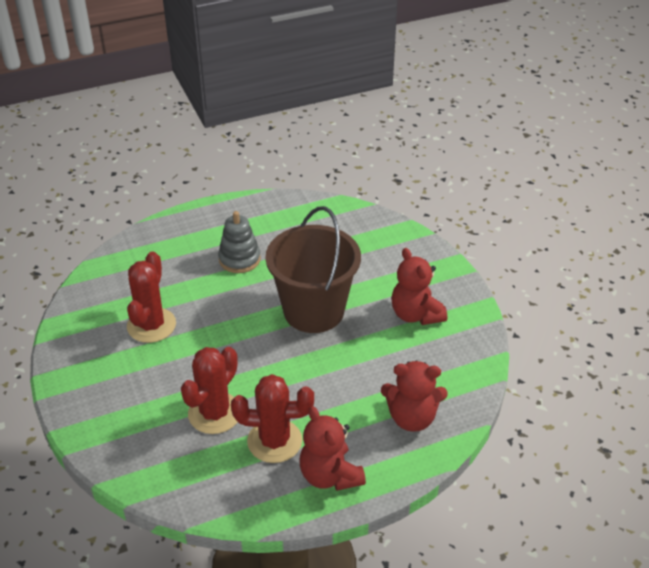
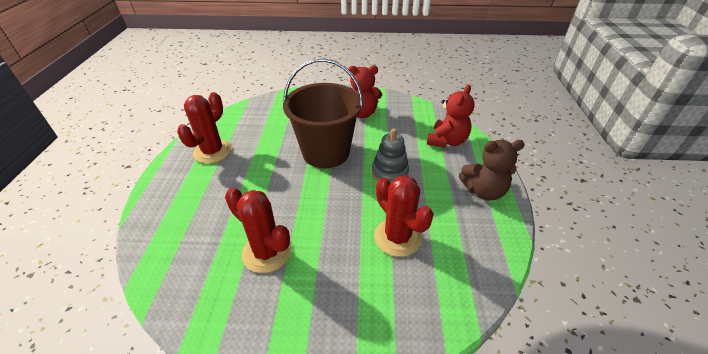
camera: 65 degrees left, 0 degrees up
(239, 259) = (238, 173): grey stacking toy -> grey stacking toy (389, 172)
(274, 441) = (441, 210): red cactus -> red cactus (212, 151)
(330, 475) = (483, 191): red teddy bear -> brown teddy bear

